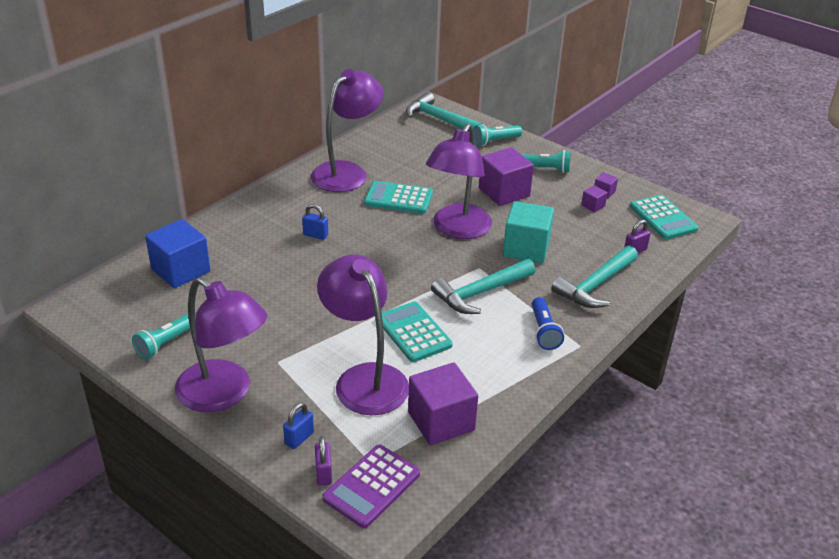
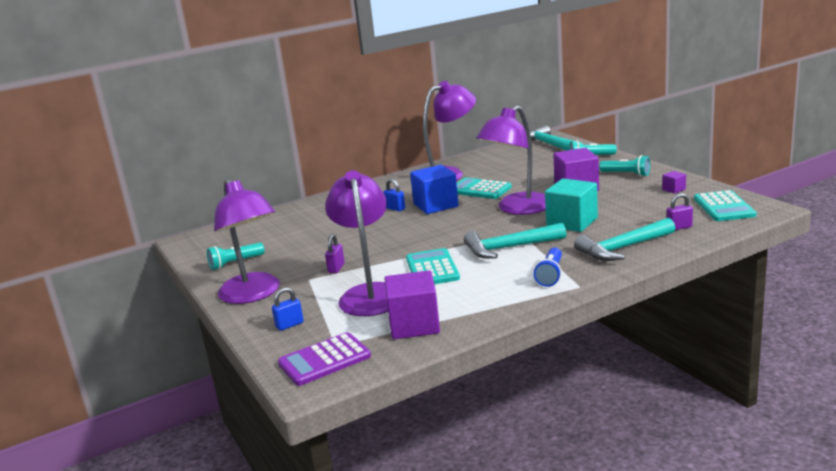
camera: 25 degrees right, 15 degrees down
(181, 270) = (278, 224): blue cube -> blue cube (435, 205)
(323, 473) = (292, 348): purple padlock -> purple padlock (336, 268)
(593, 206) = (656, 197): purple cube -> none

